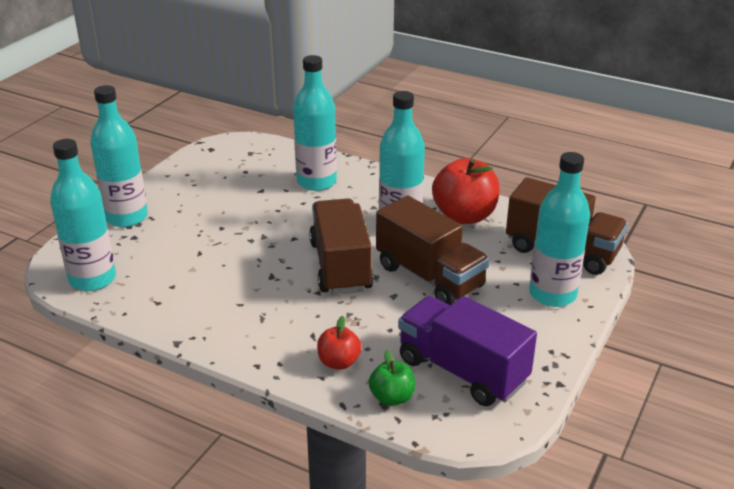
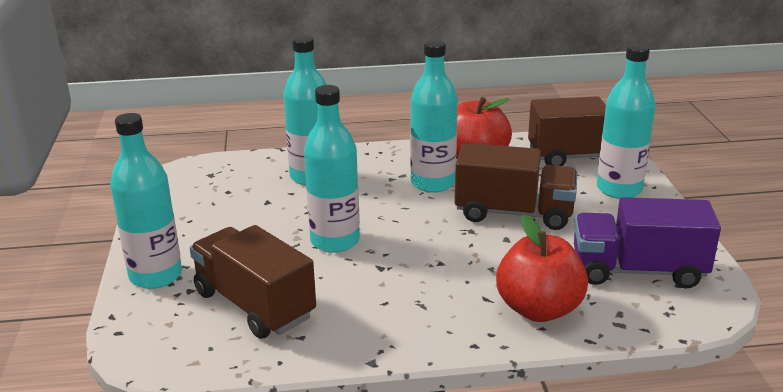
camera: 35 degrees left, 5 degrees down
(92, 279) = (199, 347): turquoise bottle -> turquoise bottle (335, 241)
(339, 362) = (539, 309): red apple -> red apple, size x1.86
(340, 266) = (430, 234): brown truck -> brown truck (254, 305)
(392, 398) = (618, 315): green apple -> none

